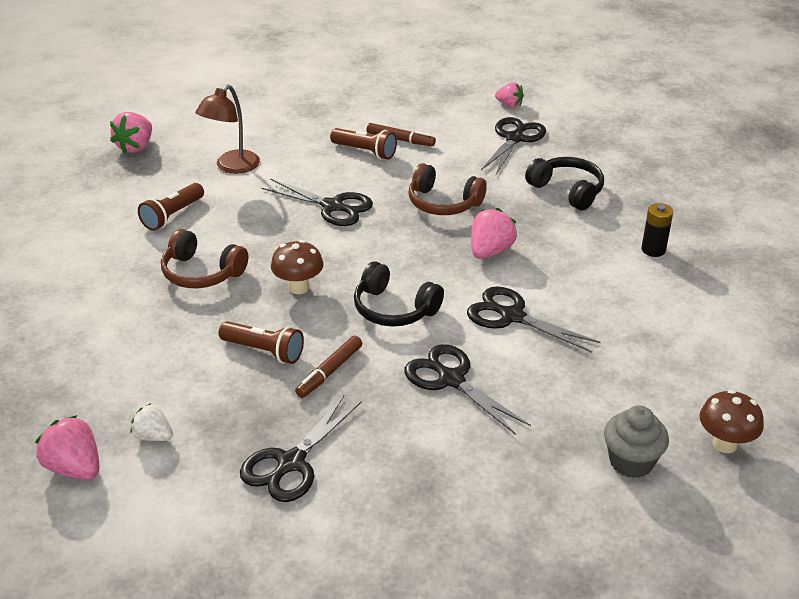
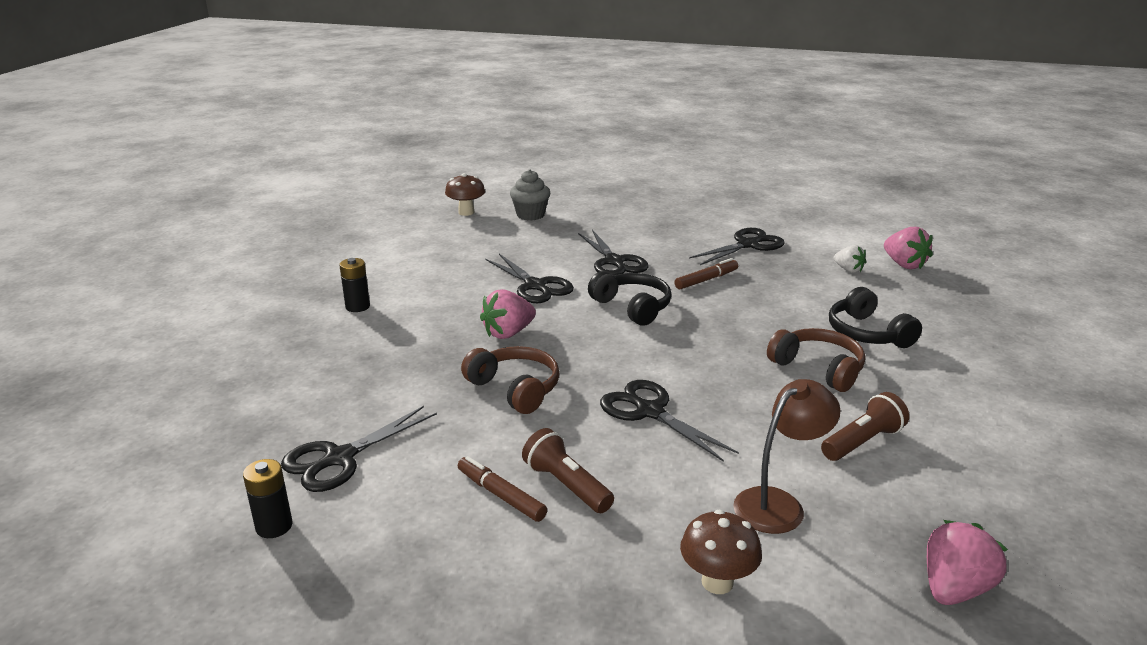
camera: 160 degrees left, 10 degrees down
(264, 351) = (758, 300): brown flashlight -> none
(298, 287) = (716, 338): brown mushroom -> brown mushroom (717, 582)
(509, 105) = (274, 526): pink strawberry -> black battery
(567, 191) = (363, 374): black headphones -> black headphones (867, 333)

